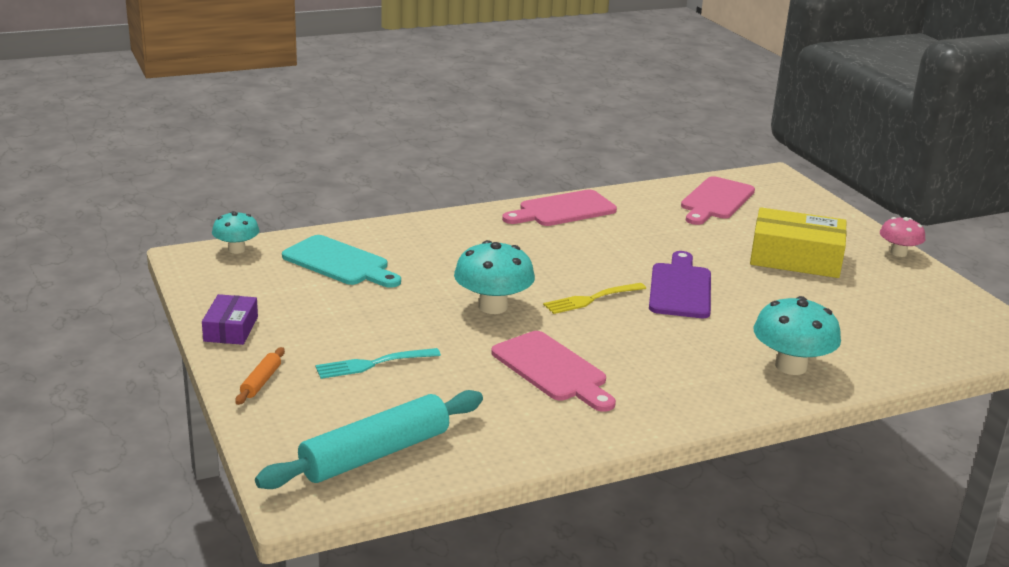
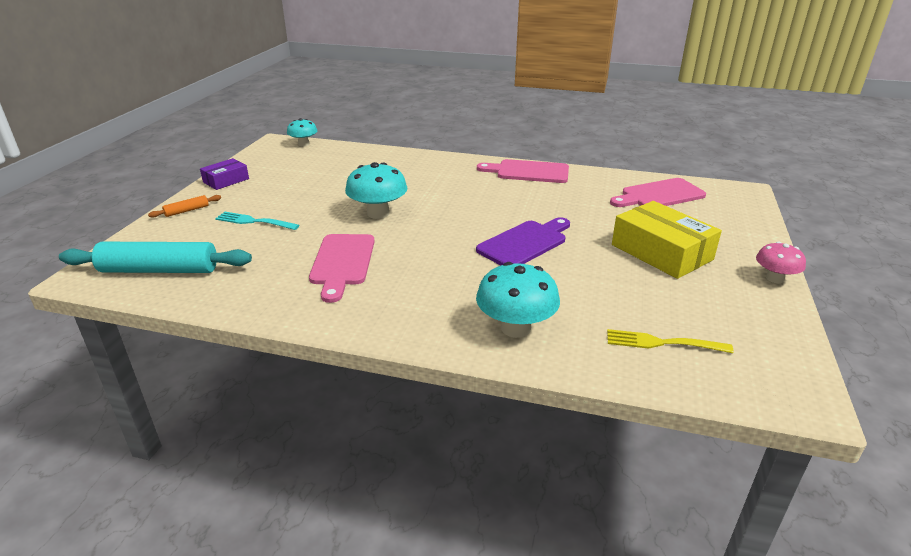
camera: 40 degrees right, 5 degrees up
(339, 263) = (340, 164): turquoise cutting board -> none
(592, 299) = (449, 229): yellow fork -> yellow fork (663, 343)

